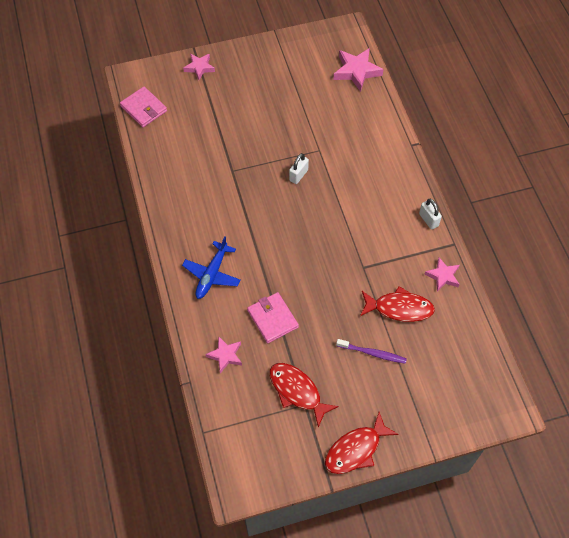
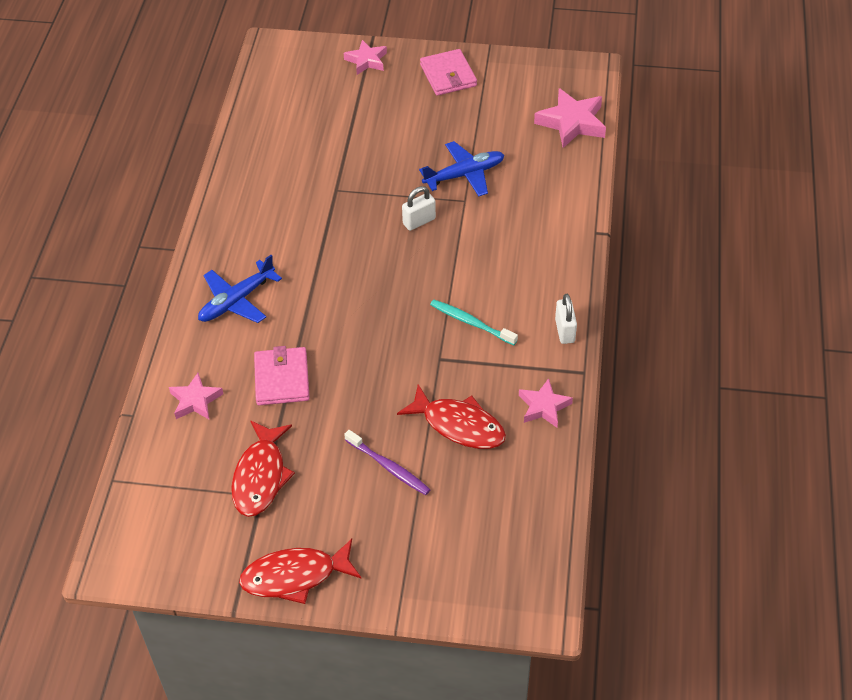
camera: 25 degrees right, 10 degrees down
(144, 108) = (269, 87): pink wallet -> pink wallet (448, 75)
(297, 391) = (261, 476): red fish -> red fish turned 150 degrees counterclockwise
(309, 132) = (464, 175): none -> blue plane
(369, 235) = (471, 323): none -> turquoise toothbrush

